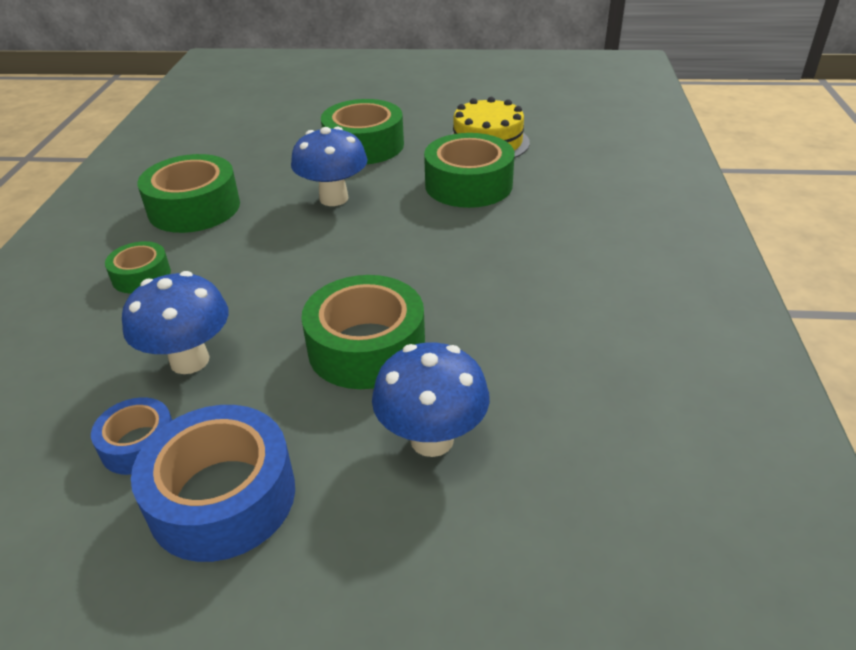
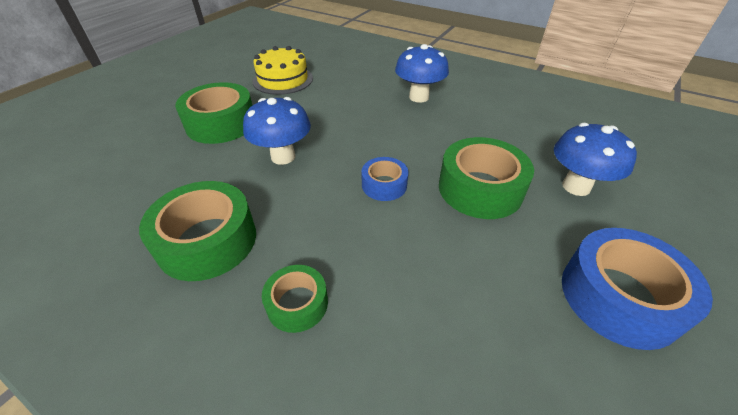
camera: 65 degrees left, 5 degrees up
(139, 444) = (554, 343): blue tape -> blue tape (384, 185)
(189, 360) = (454, 288): blue mushroom -> blue mushroom (419, 97)
(468, 184) = (326, 100): green tape -> none

